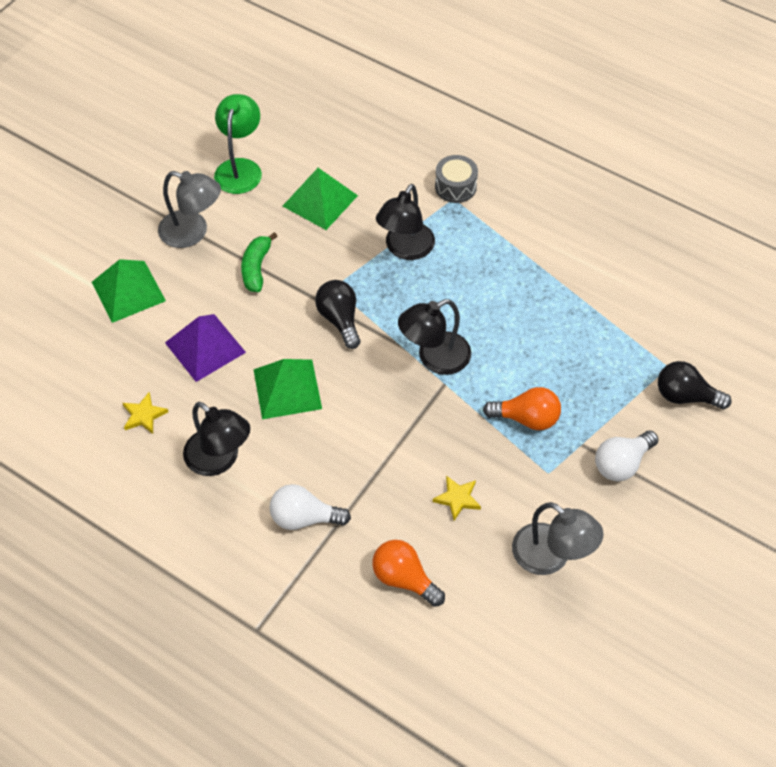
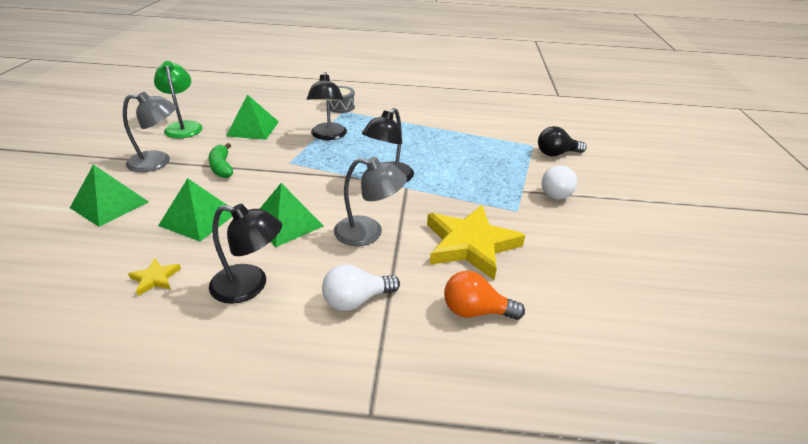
camera: 30 degrees left, 20 degrees down
(205, 347) = (198, 218): purple pyramid -> green pyramid
(340, 319) = (304, 176): black light bulb -> none
(457, 498) = (470, 244): yellow star -> yellow star, size x2.38
(526, 418) = (476, 188): orange light bulb -> none
(551, 557) = (567, 255): grey lamp -> grey lamp (368, 233)

